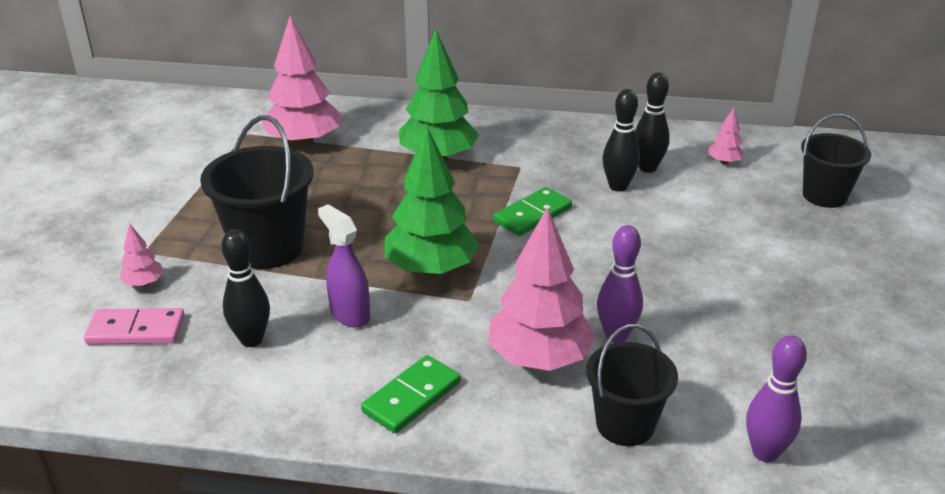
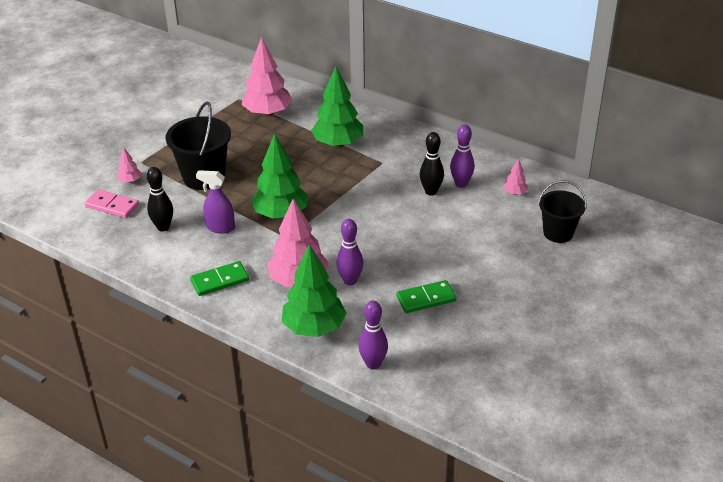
camera: 25 degrees right, 5 degrees up
(349, 314) = (220, 227): purple spray bottle -> purple spray bottle turned 60 degrees counterclockwise
(532, 215) = (363, 196): green domino -> green domino (426, 299)
(625, 424) = (314, 327): black bucket -> green tree
(647, 168) = (461, 184): black bowling pin -> purple bowling pin

